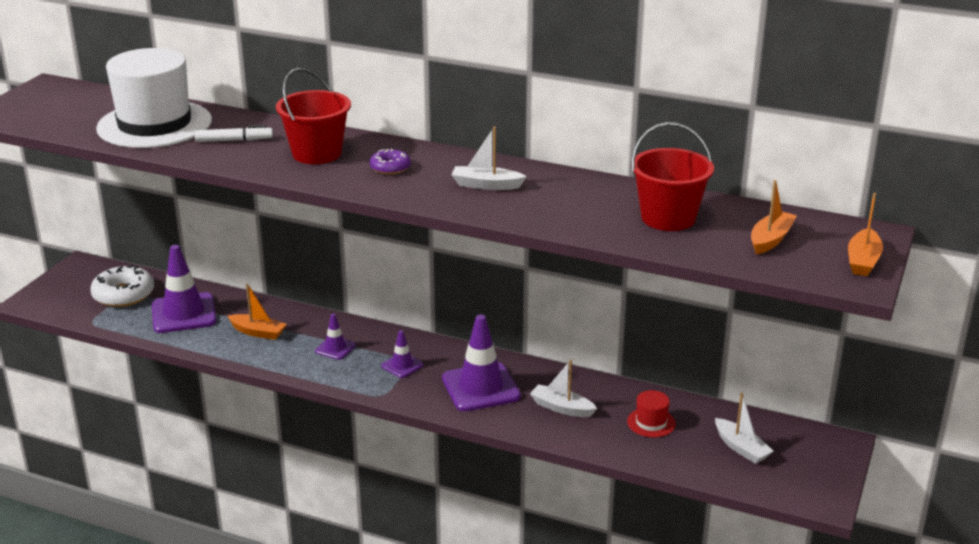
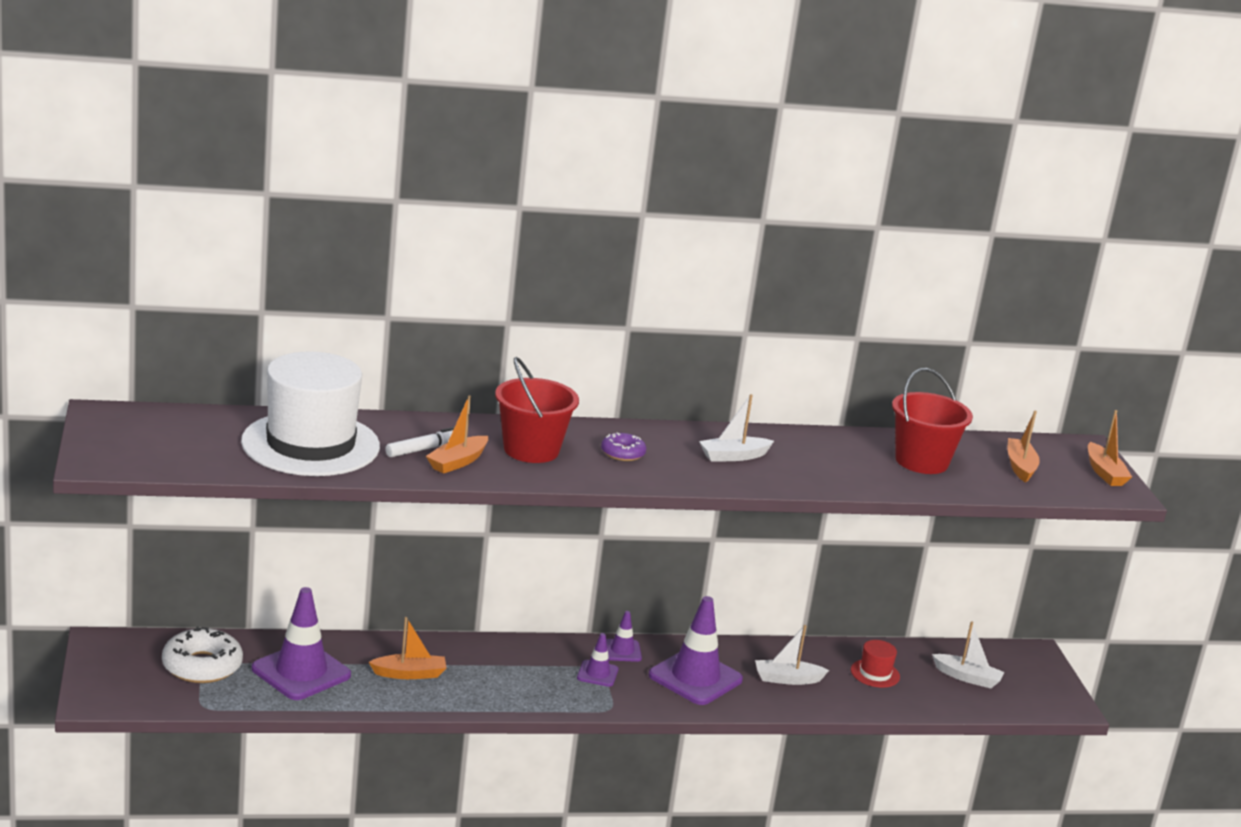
camera: 35 degrees left, 5 degrees down
(244, 153) = (457, 462): none -> orange boat
(335, 348) = (511, 672): purple traffic cone -> purple traffic cone (622, 651)

